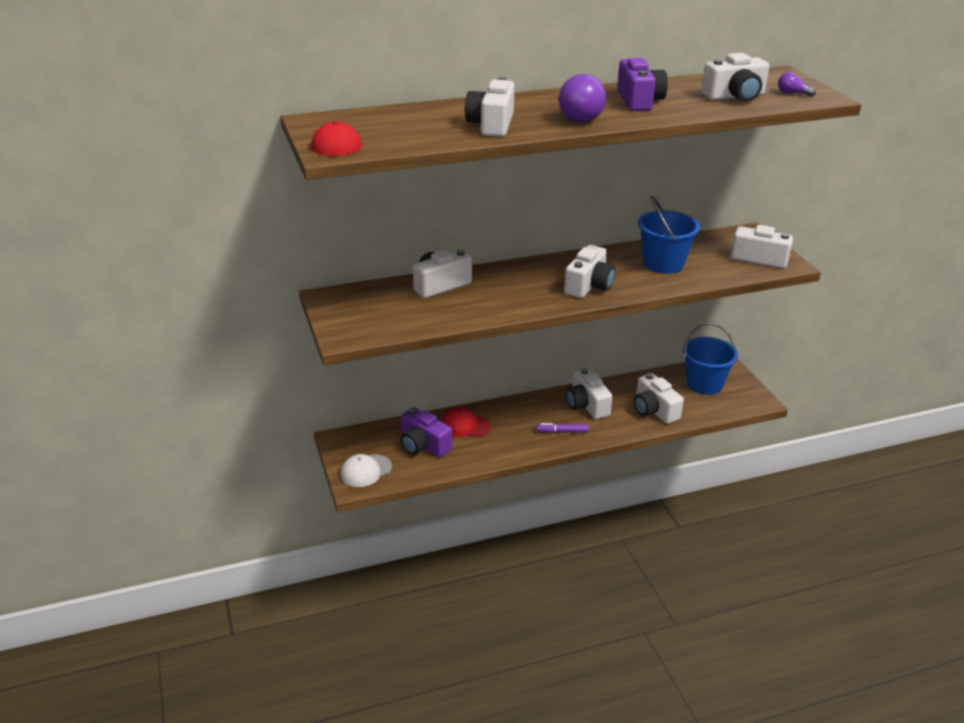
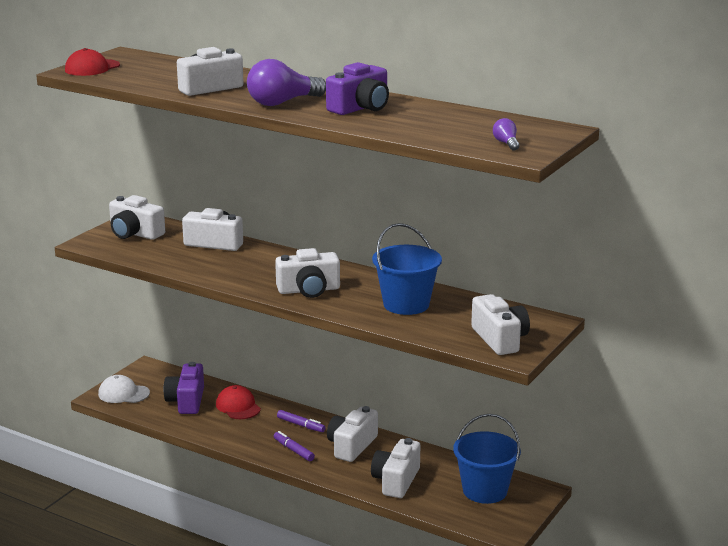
camera: 50 degrees right, 10 degrees down
(530, 412) = (301, 425): none -> purple marker
(735, 96) = (447, 129): white camera -> white camera (135, 233)

